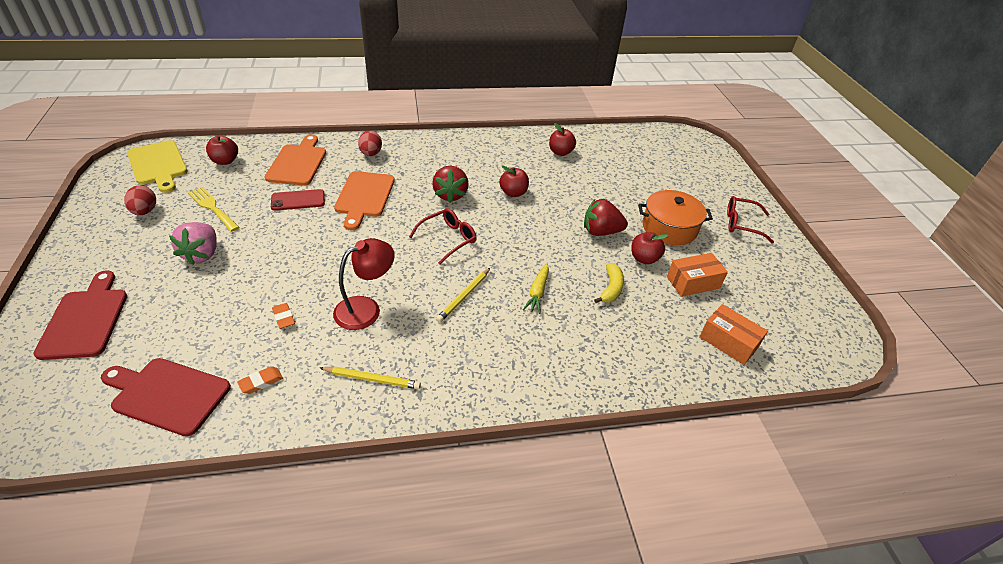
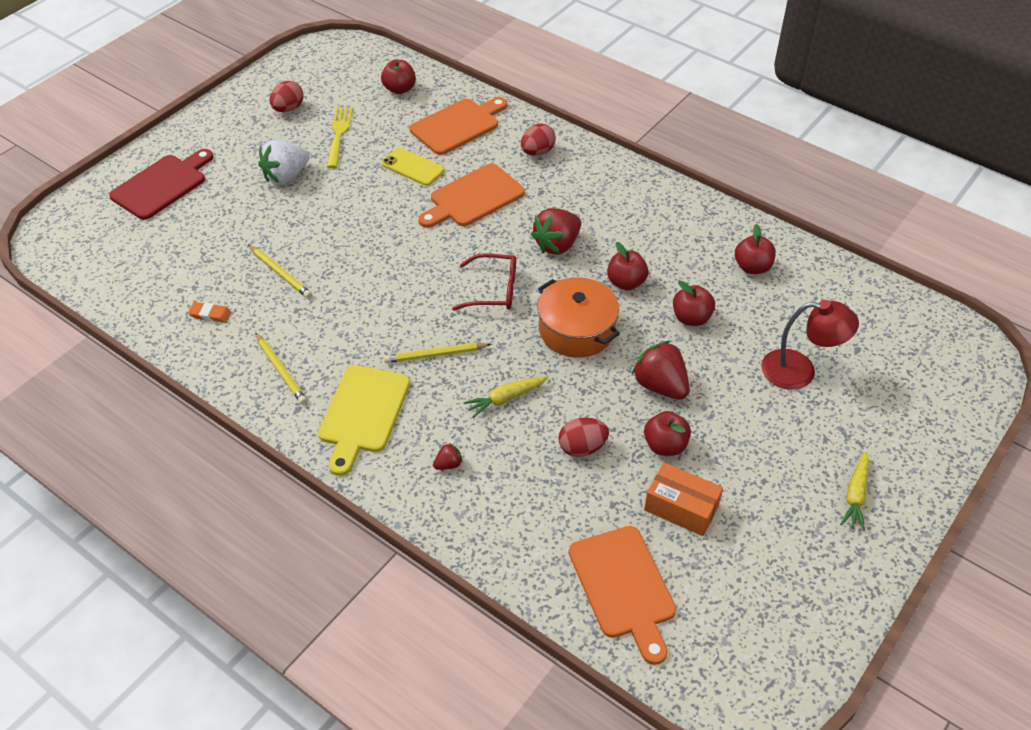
camera: 50 degrees right, 5 degrees up
(158, 165) = (344, 64): yellow cutting board -> yellow cutting board (362, 413)
(167, 394) = (150, 280): red cutting board -> none
(202, 254) = (286, 176): pink strawberry -> white strawberry
(284, 318) = (280, 273): orange eraser -> yellow pencil
(298, 200) = (412, 167): red phone -> yellow phone
(366, 308) = (345, 308): red lamp -> red lamp (800, 371)
(559, 352) = (448, 464): none -> red strawberry
(568, 191) = (691, 318): none -> red apple
(611, 288) = (582, 448): yellow banana -> red egg
(669, 228) = (750, 436): orange pot -> orange pot (576, 330)
(728, 342) = (623, 587): orange box -> orange cutting board
(741, 224) = (856, 495): red glasses -> yellow carrot

